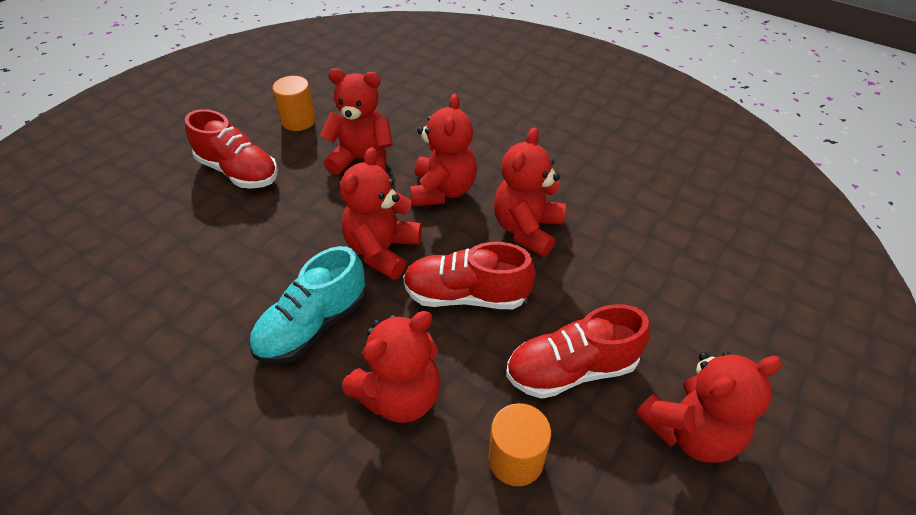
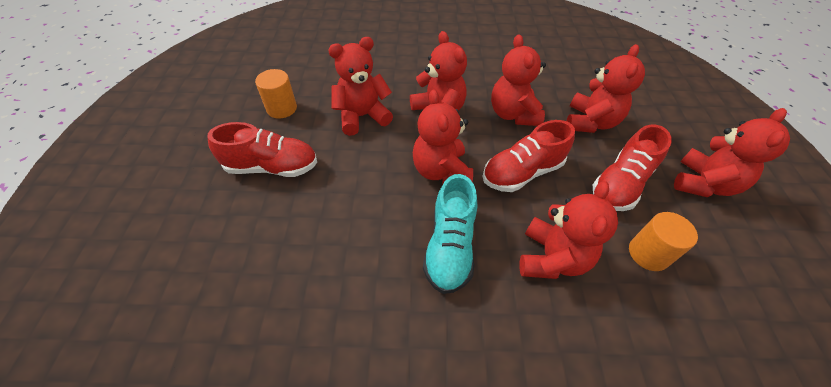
camera: 35 degrees left, 5 degrees up
(616, 283) = (590, 122): none -> red teddy bear

